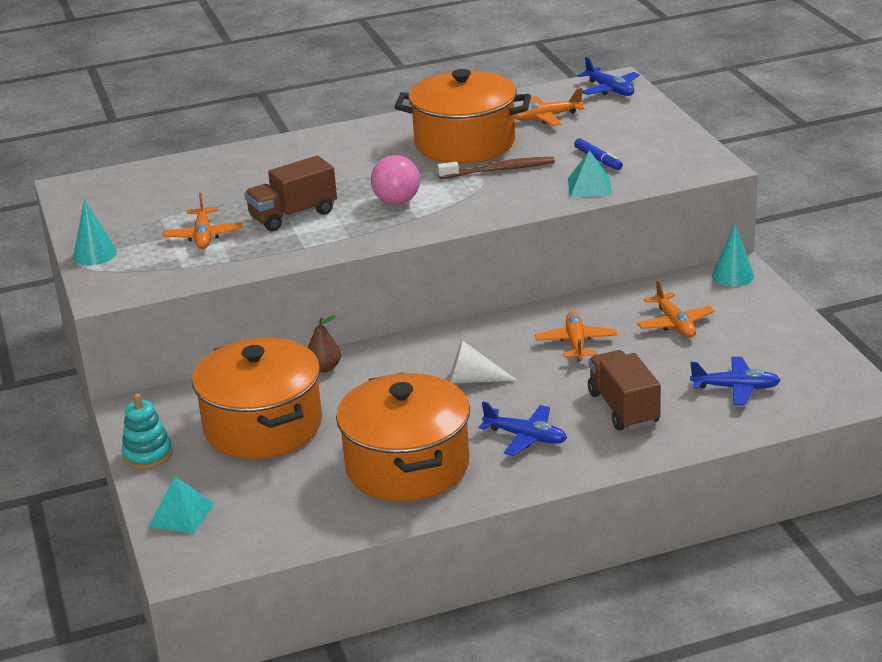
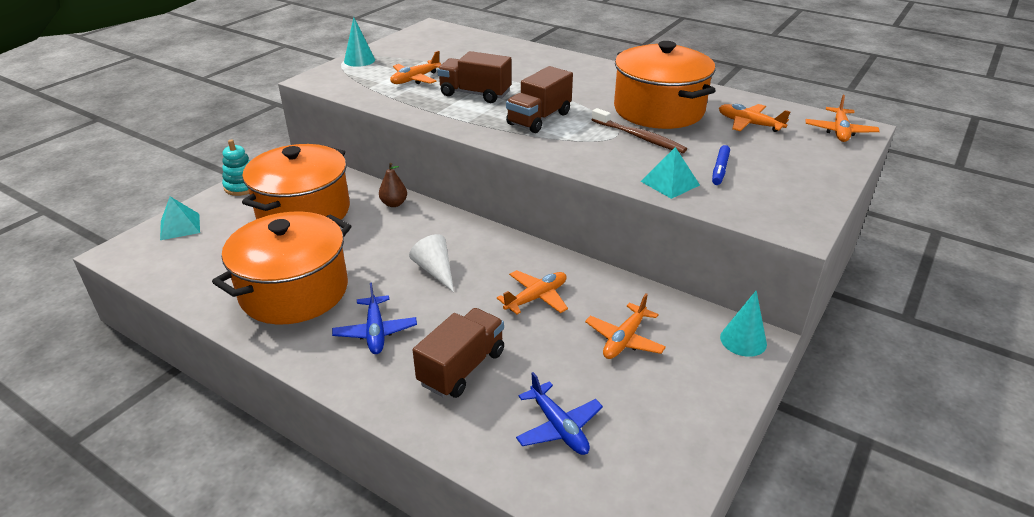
camera: 50 degrees right, 5 degrees up
(397, 201) = (539, 119): pink ball -> brown truck
(609, 89) = (839, 131): blue plane -> orange plane

